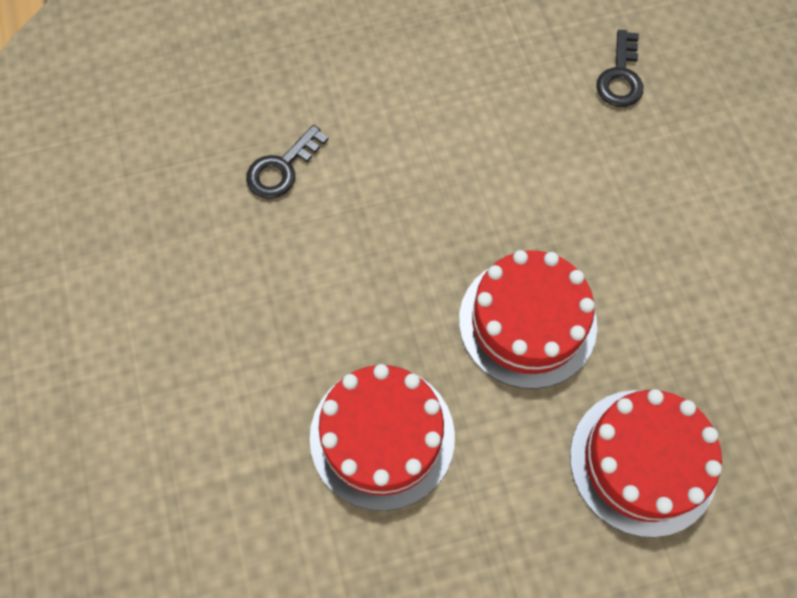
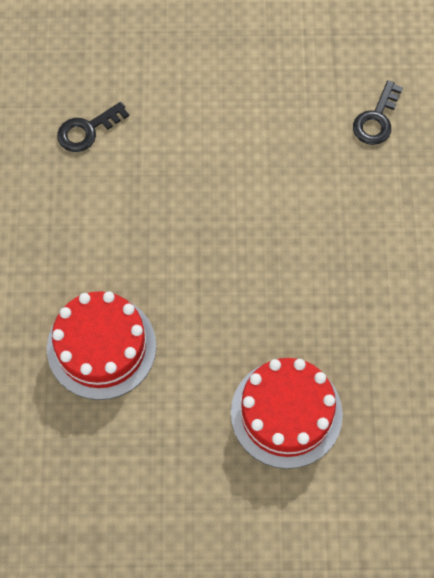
camera: 15 degrees right, 0 degrees up
(527, 322) = (235, 292): red cake -> none

